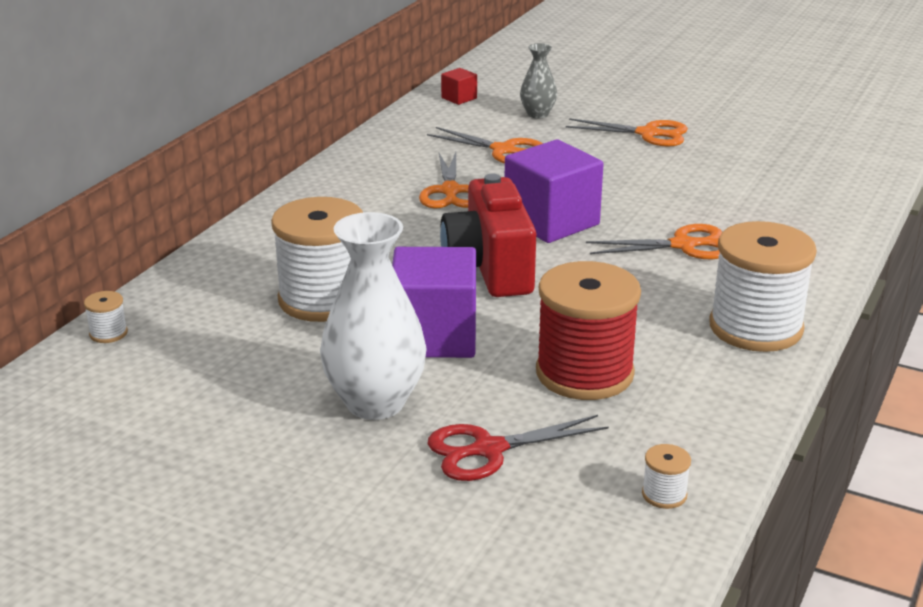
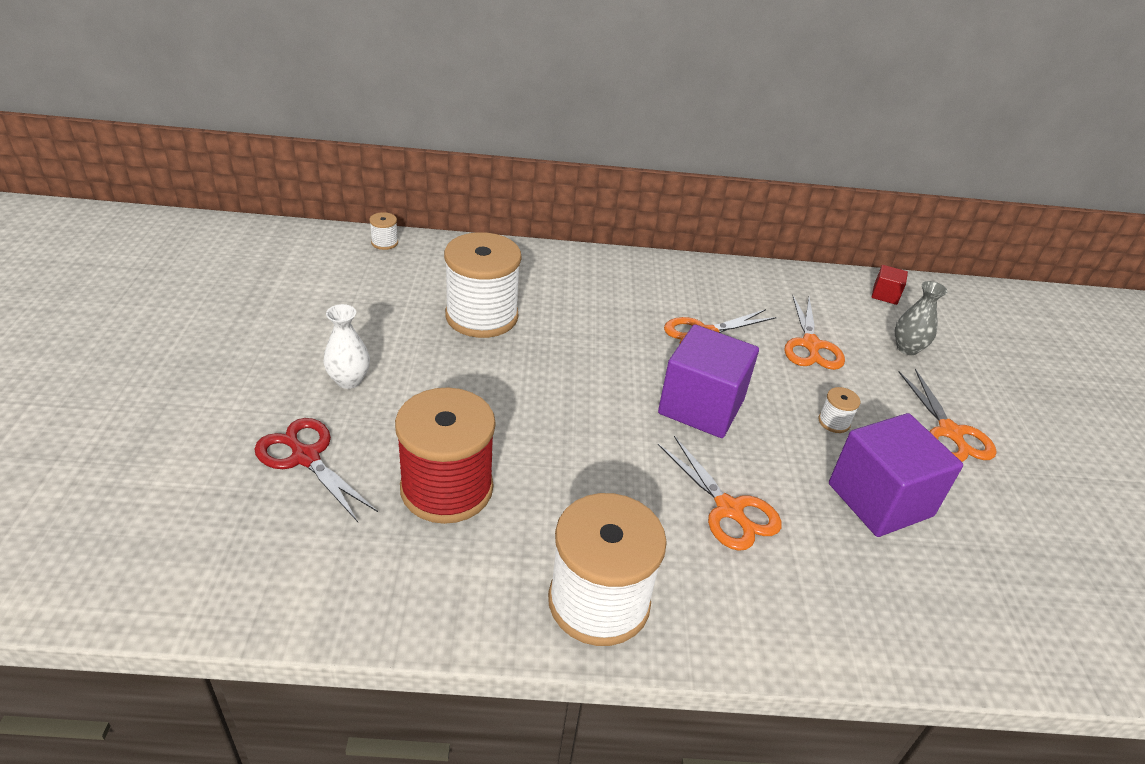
camera: 60 degrees right, 10 degrees up
(375, 403) = (349, 380): white vase -> white vase, size x0.53
(434, 336) = (459, 386): purple cube -> purple cube (880, 500)
(489, 268) = (588, 389): red camera -> none
(664, 494) = (271, 585): white spool -> white spool (834, 422)

